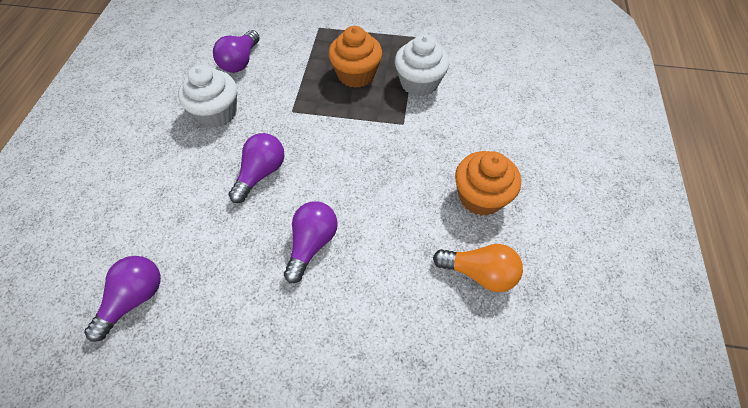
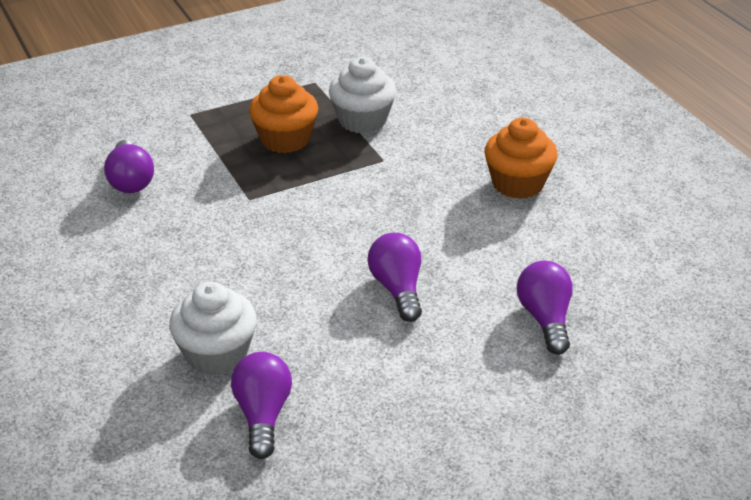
camera: 35 degrees left, 20 degrees down
(217, 113) = (161, 236): white cupcake -> white cupcake (217, 354)
(261, 173) = (278, 262): purple light bulb -> purple light bulb (545, 319)
(479, 273) = (572, 236): orange light bulb -> none

